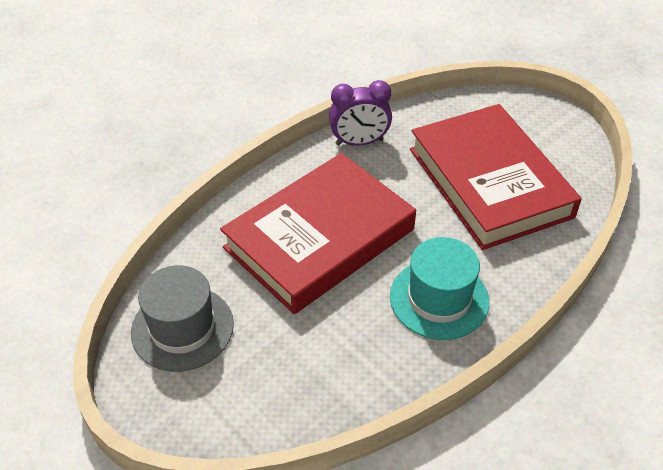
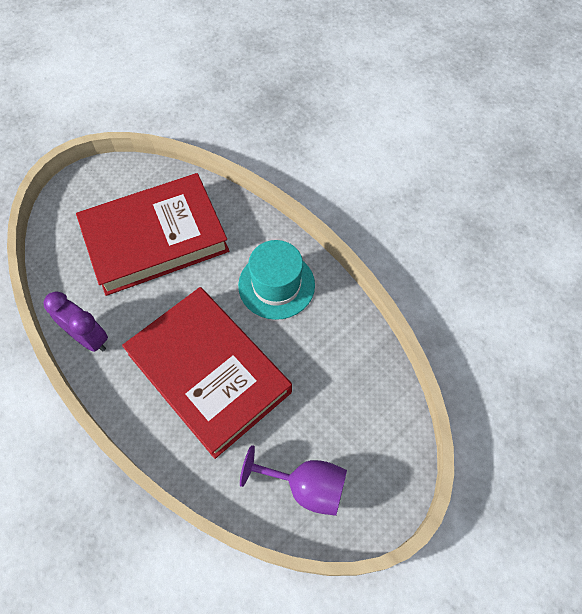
camera: 90 degrees left, 15 degrees up
(182, 328) = (306, 486): grey hat -> purple goblet
(359, 142) = (89, 338): purple clock -> purple clock turned 45 degrees counterclockwise

